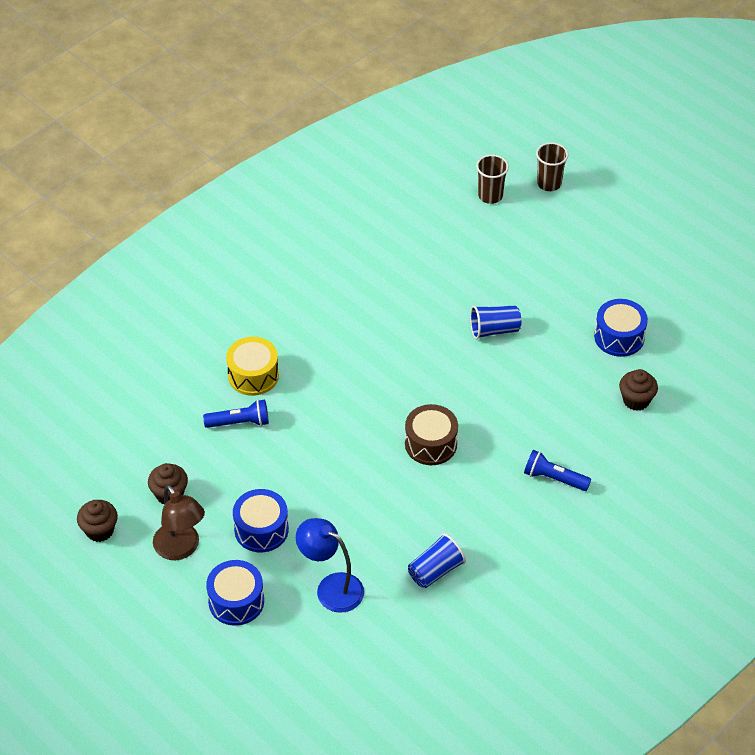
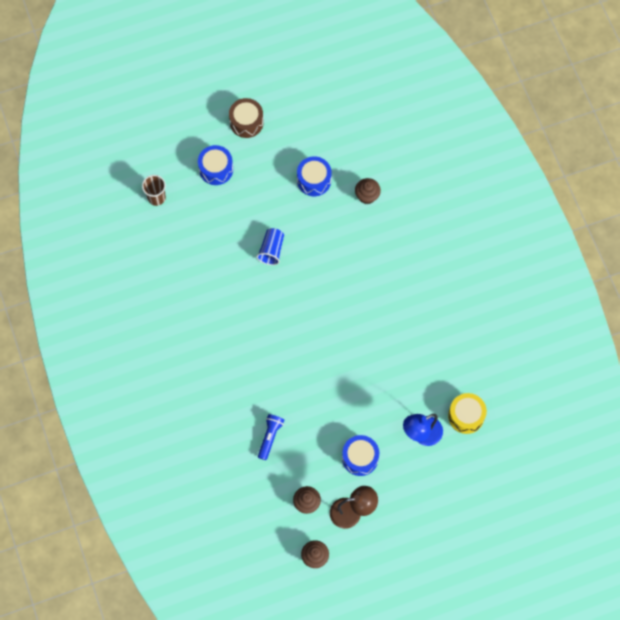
camera: 65 degrees left, 20 degrees up
(236, 601) = (406, 494): blue drum -> blue drum (216, 169)
(253, 375) = (235, 413): yellow drum -> yellow drum (466, 416)
(431, 444) = (342, 329): brown drum -> brown drum (246, 122)
(435, 571) = (436, 370): blue cup -> none
(549, 183) = (165, 156): brown cup -> none
(554, 478) = (402, 271): blue flashlight -> none

